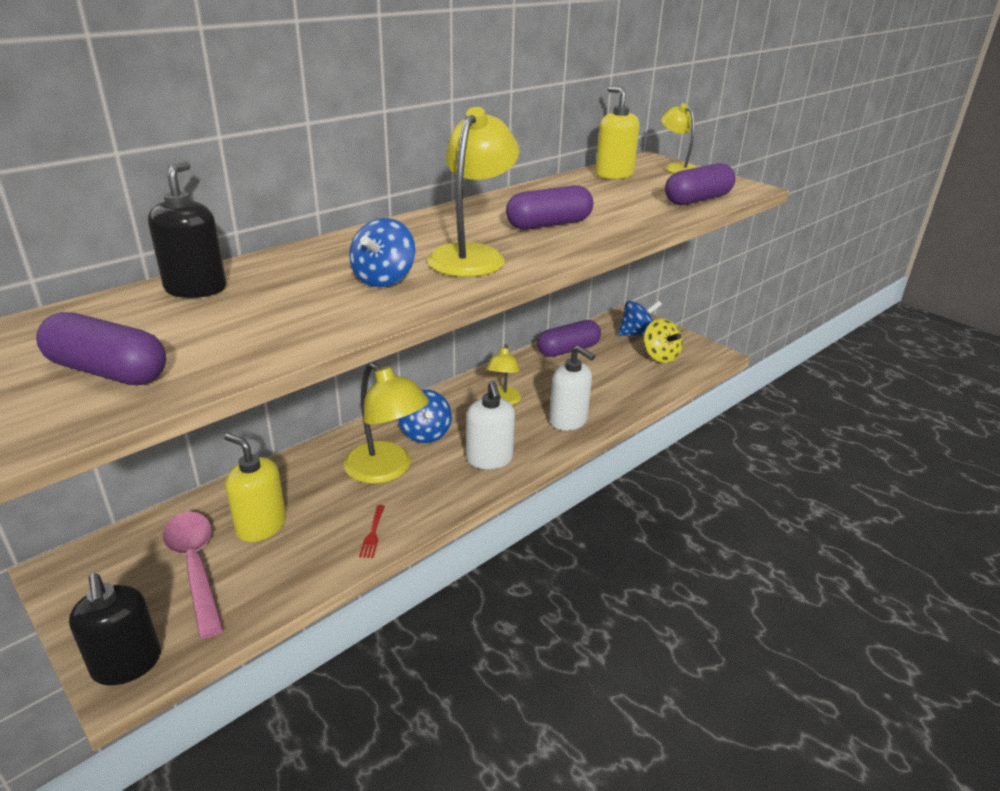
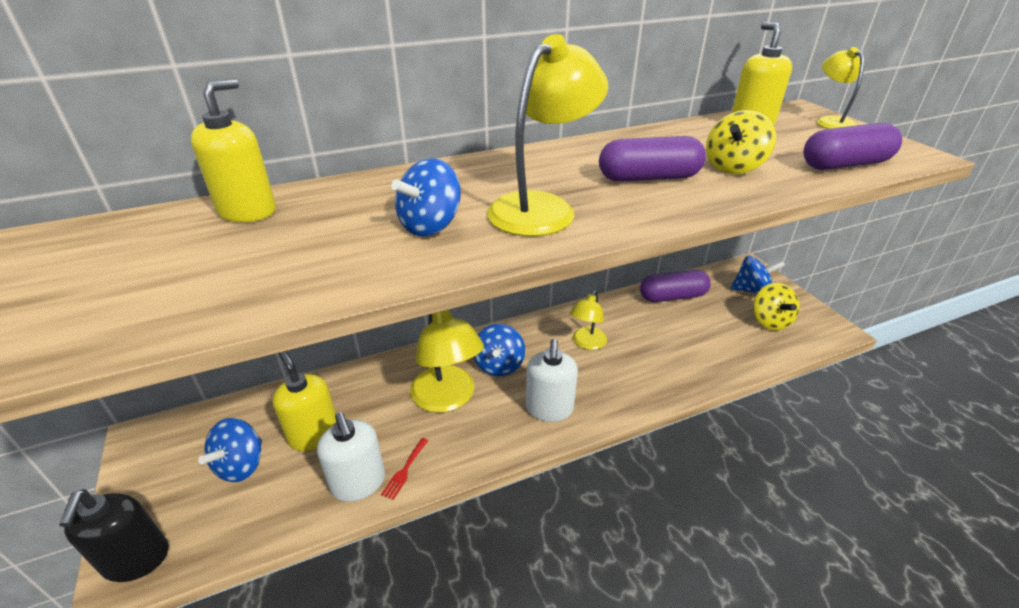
camera: 20 degrees right, 5 degrees up
(108, 371) = (87, 301): purple capsule -> none
(195, 567) = (241, 465): pink spoon -> blue spinning top
(196, 288) = (248, 211): black soap dispenser -> yellow soap dispenser
(568, 420) = (646, 380): white soap dispenser -> white soap dispenser (358, 483)
(613, 210) = (733, 167): none -> yellow spinning top

